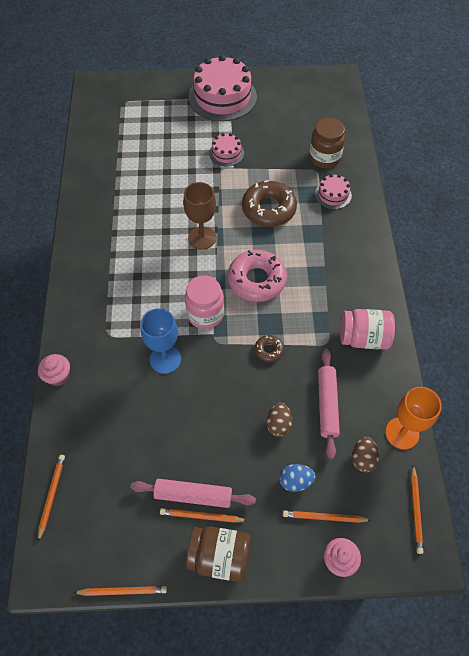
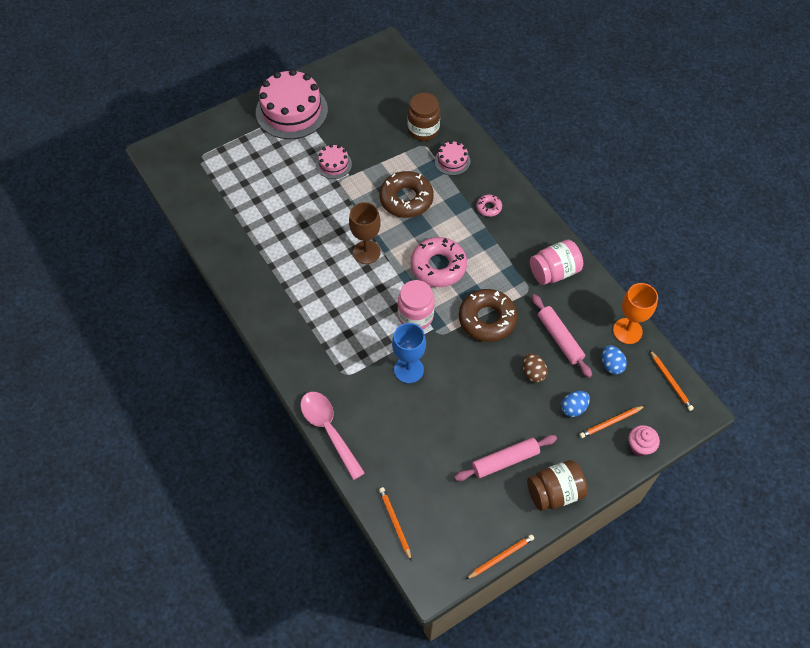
camera: 30 degrees left, 0 degrees up
(58, 376) = (329, 430): pink cupcake -> pink spoon
(201, 516) = (521, 472): orange pencil -> none
(269, 350) = (487, 319): brown donut -> brown donut, size x2.12
(339, 250) = (489, 207): none -> pink donut
(363, 458) = (611, 365): brown egg -> blue egg

